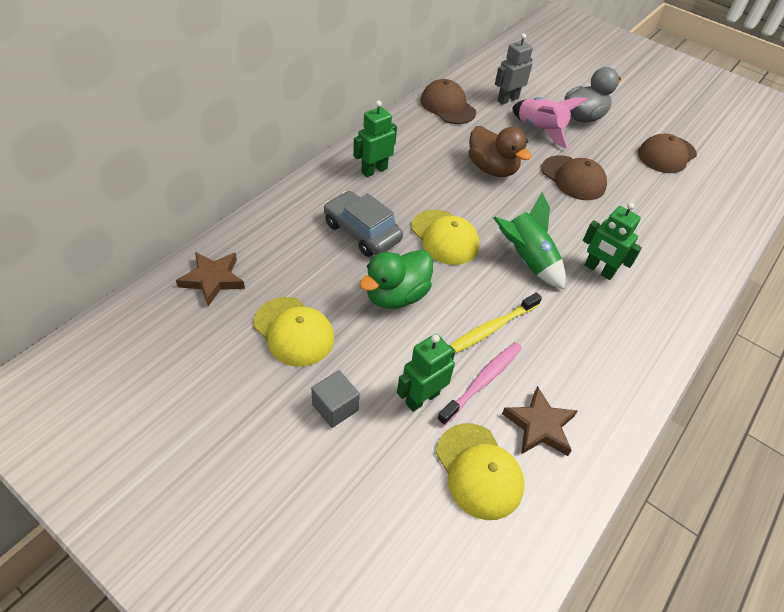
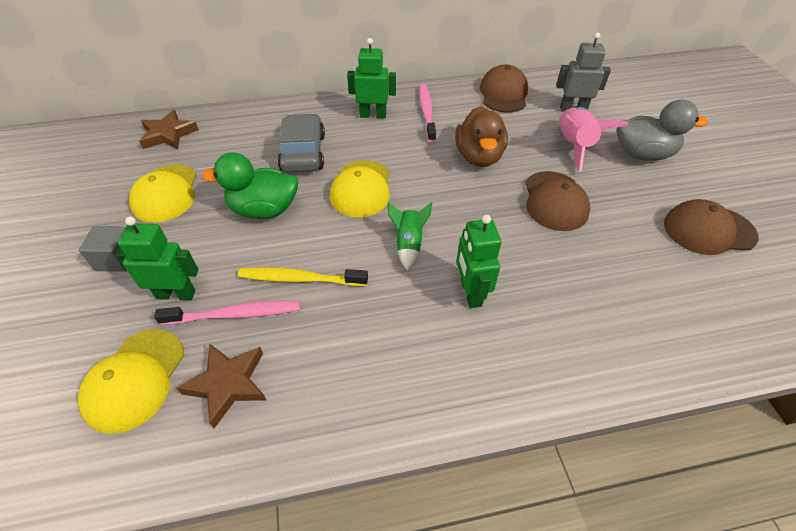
camera: 45 degrees right, 0 degrees up
(412, 148) = (426, 112): none -> pink toothbrush
(526, 260) = (408, 244): green rocket -> green rocket, size x0.63

